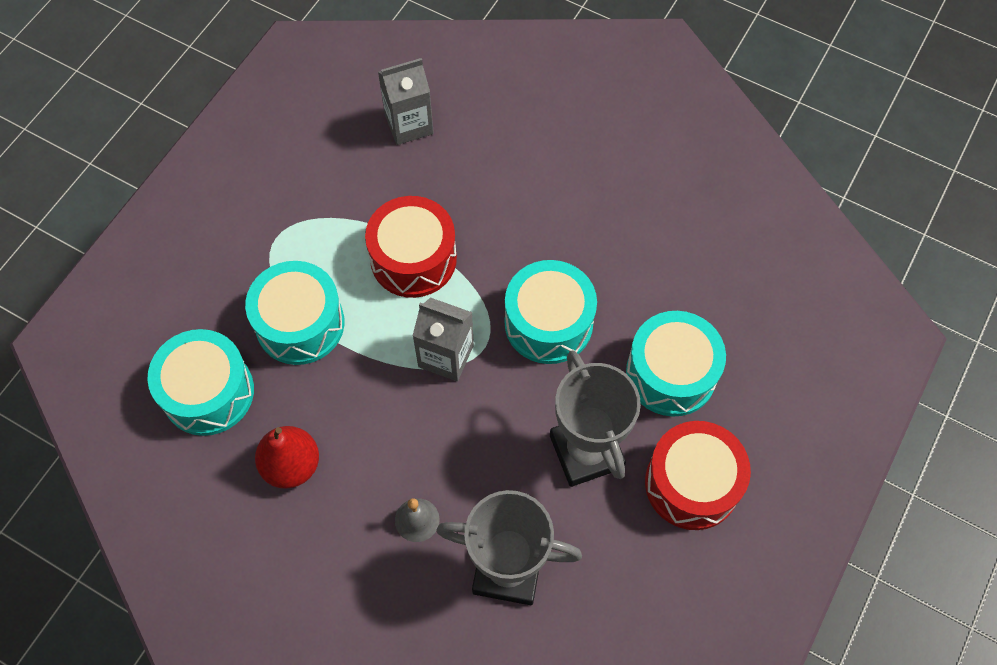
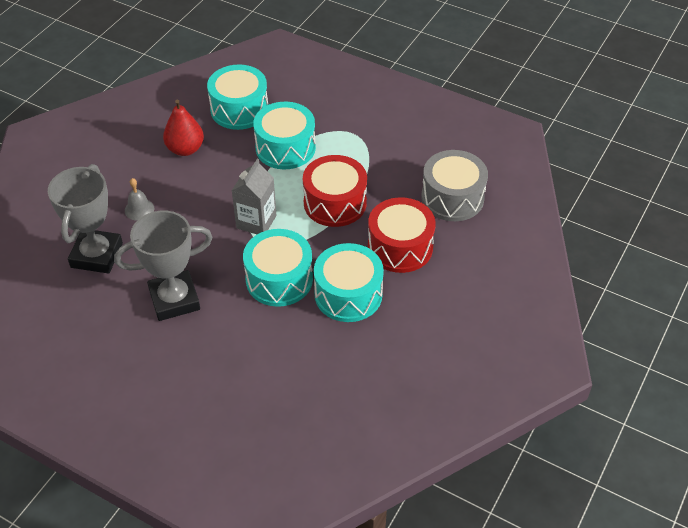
camera: 90 degrees right, 15 degrees down
(409, 124) = (452, 198): grey carton -> grey drum
(671, 374) = (231, 354): turquoise drum -> turquoise drum (348, 294)
(692, 483) = (140, 362): red drum -> red drum (400, 247)

